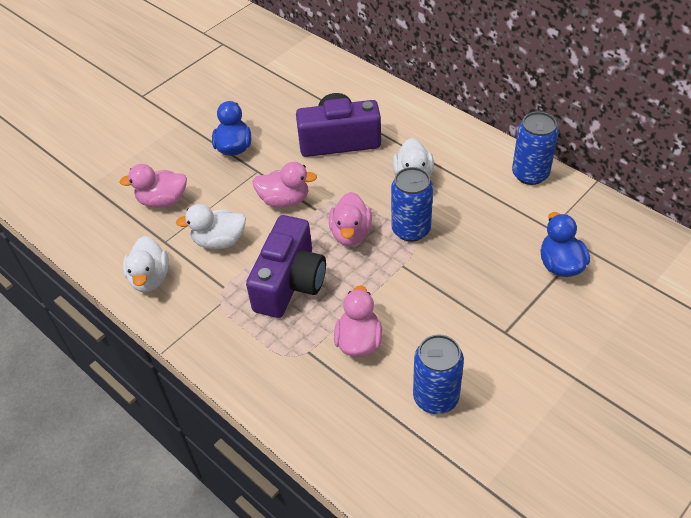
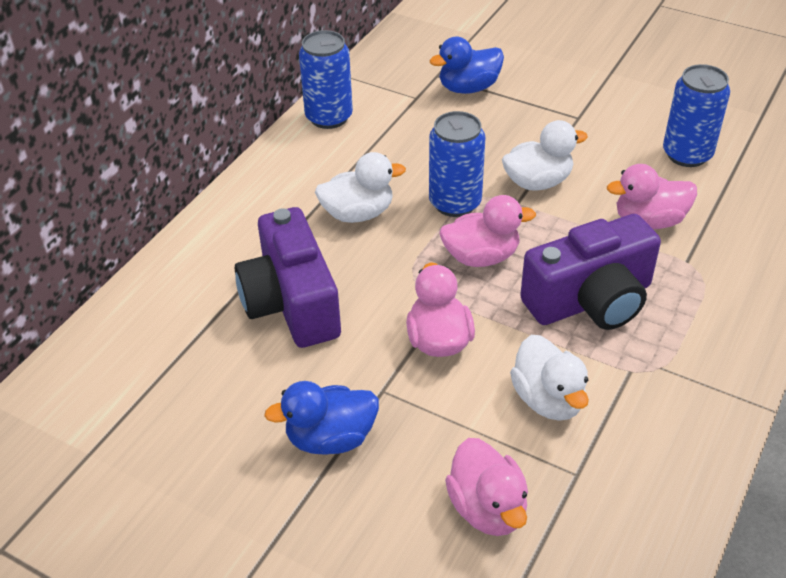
camera: 105 degrees left, 5 degrees down
(150, 278) = (657, 469): white duck -> white duck (538, 182)
(290, 282) = (590, 300): purple camera -> purple camera turned 150 degrees clockwise

